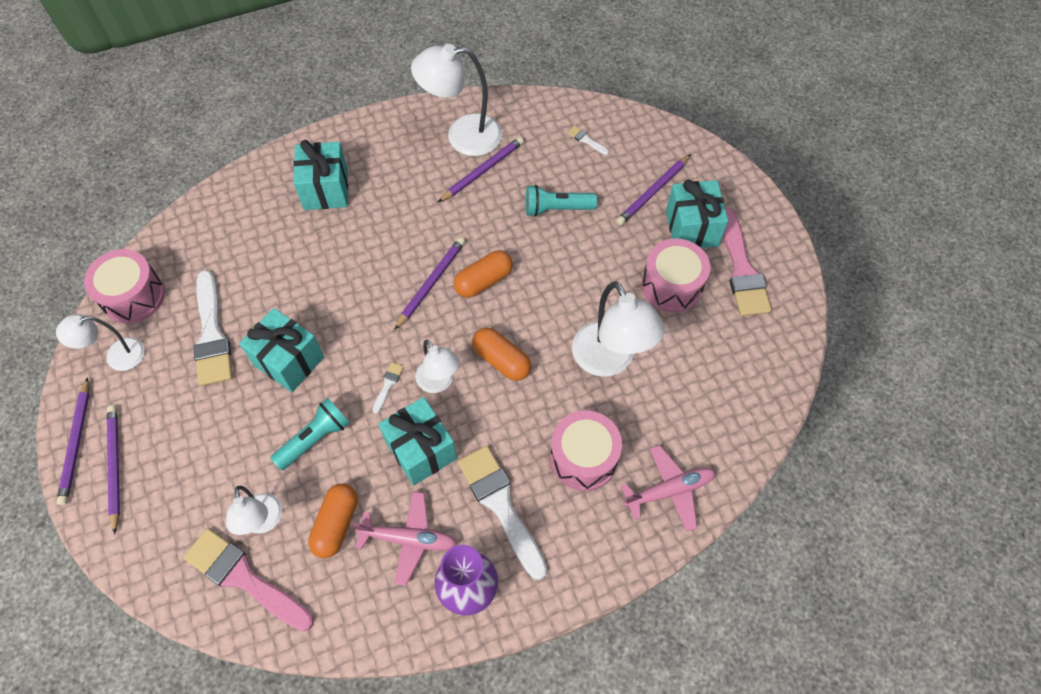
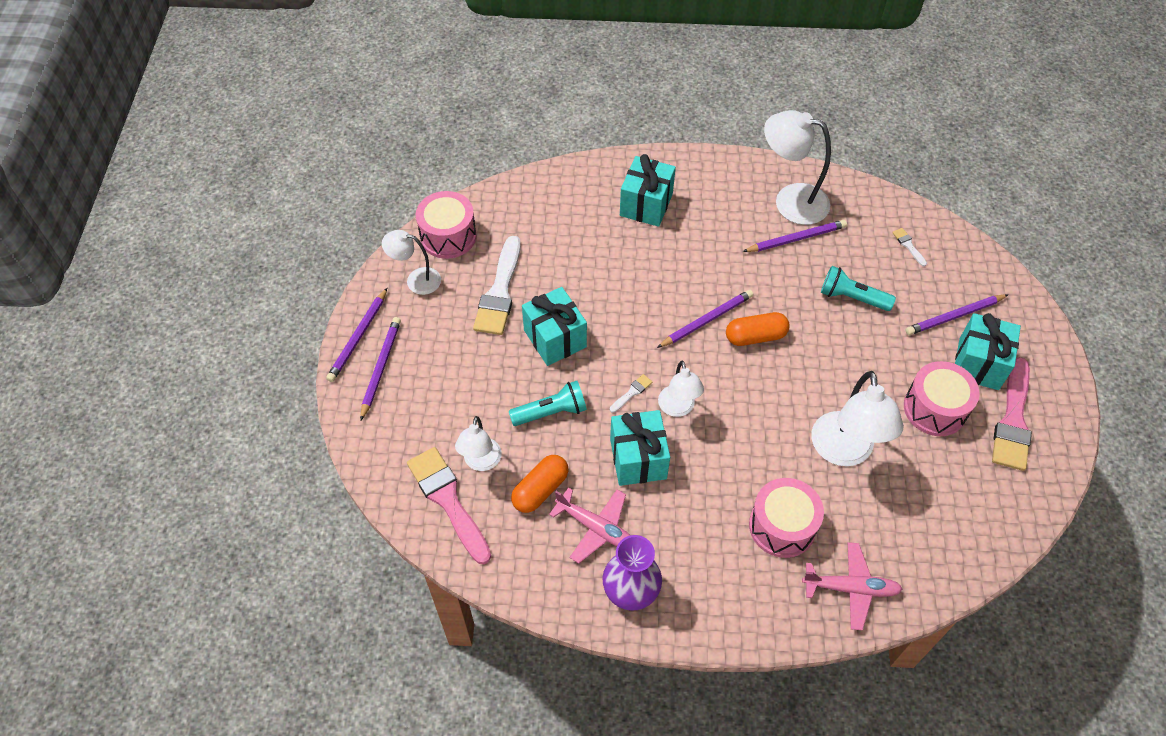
camera: 25 degrees right, 5 degrees down
(501, 360) = (742, 411): orange capsule -> none
(501, 505) = (689, 535): white brush -> none

